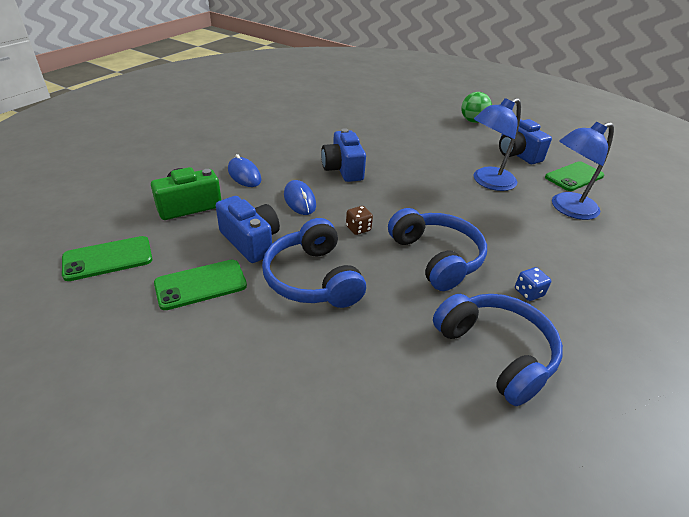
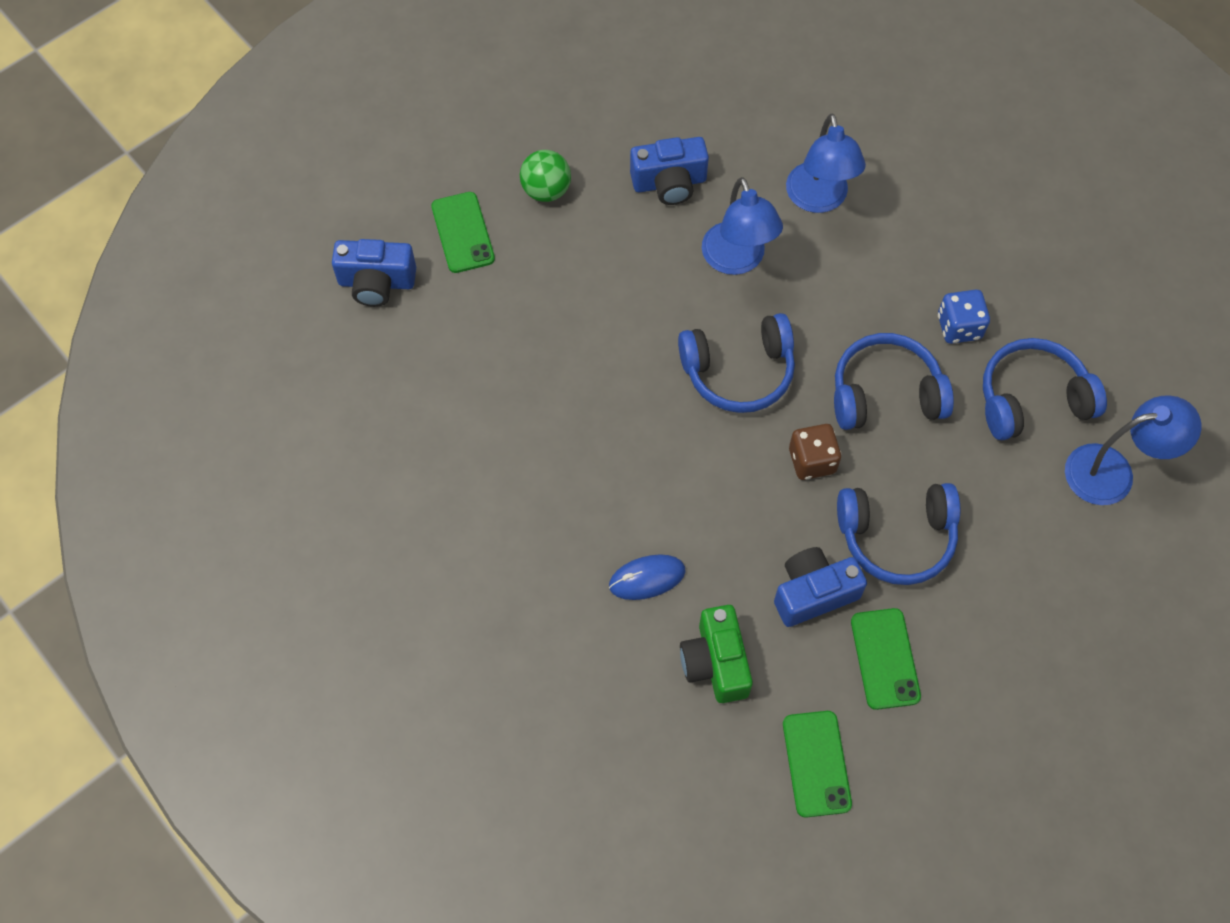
camera: 70 degrees left, 25 degrees up
(299, 200) = (732, 516): blue mouse -> none
(343, 169) = (660, 437): blue camera -> blue camera (376, 283)
(358, 228) = (812, 461): brown dice -> brown dice, size x1.55
(407, 191) = (738, 371): none -> blue headphones
(457, 437) = (1113, 472): none -> blue lamp
(528, 292) = (959, 327): blue dice -> blue dice, size x1.55
(574, 177) = (747, 145): green phone -> green phone (463, 232)

